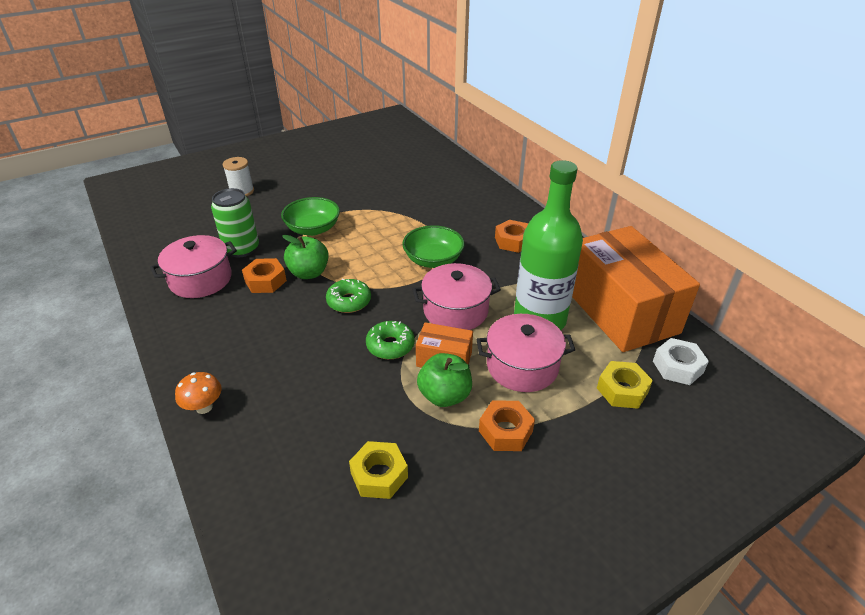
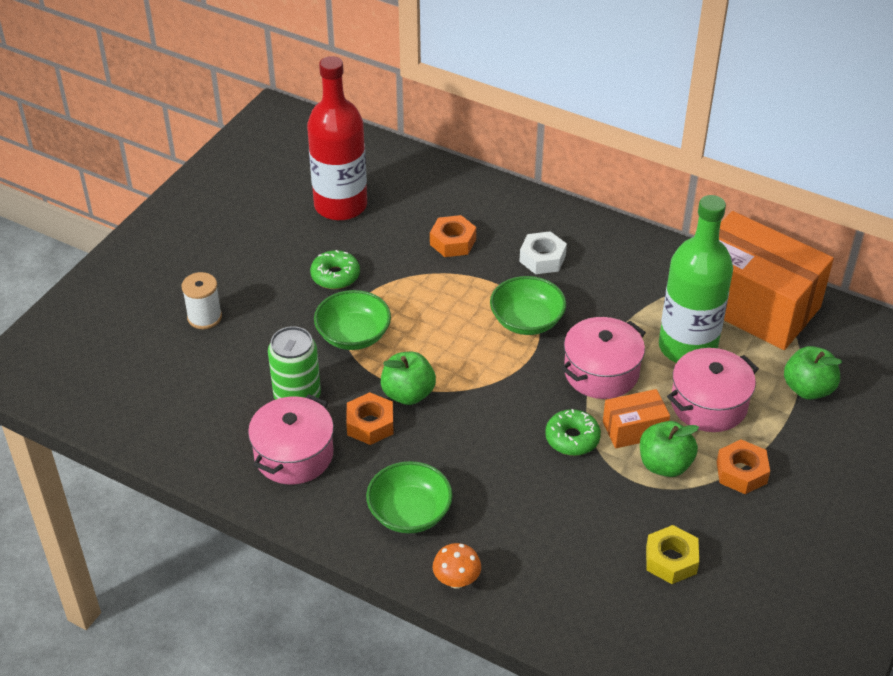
camera: 30 degrees left, 5 degrees up
(227, 345) = (409, 513): none -> green bowl
(349, 301) = (485, 409): green donut -> green donut (335, 276)
(381, 164) = (340, 205): none -> red bottle
(513, 241) = (590, 261): orange nut -> orange nut (453, 242)
(622, 390) = (808, 389): yellow nut -> green apple
(677, 367) = (838, 344): white nut -> white nut (542, 258)

